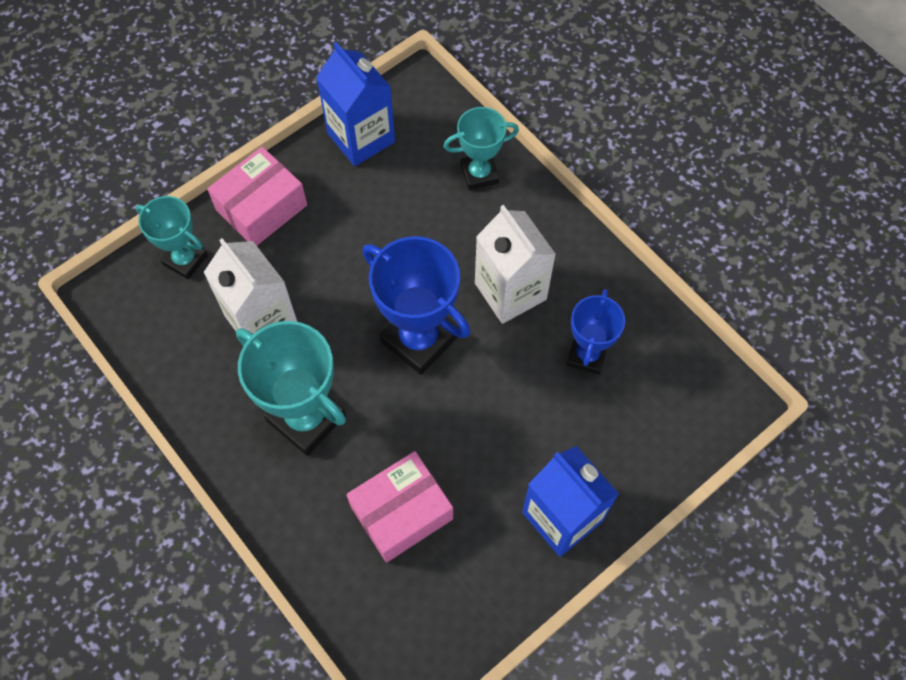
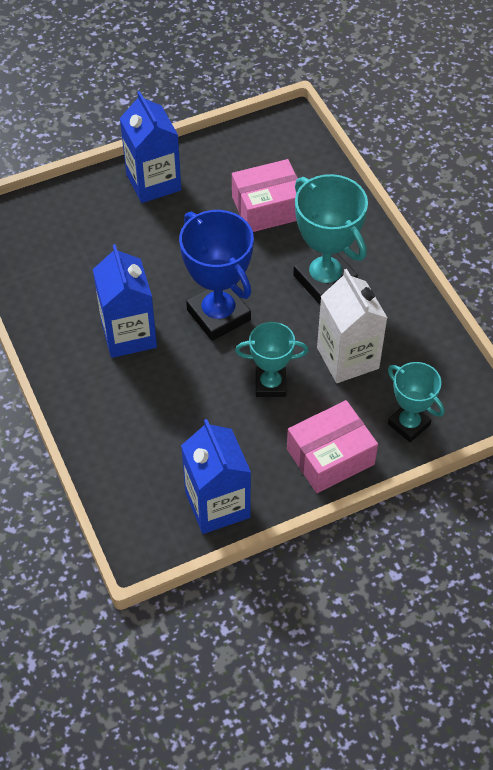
camera: 165 degrees left, 10 degrees down
(479, 174) = (115, 441): turquoise trophy -> turquoise trophy (270, 384)
(510, 291) = (129, 334): white carton -> blue carton
(587, 355) = (87, 275): blue trophy -> none

